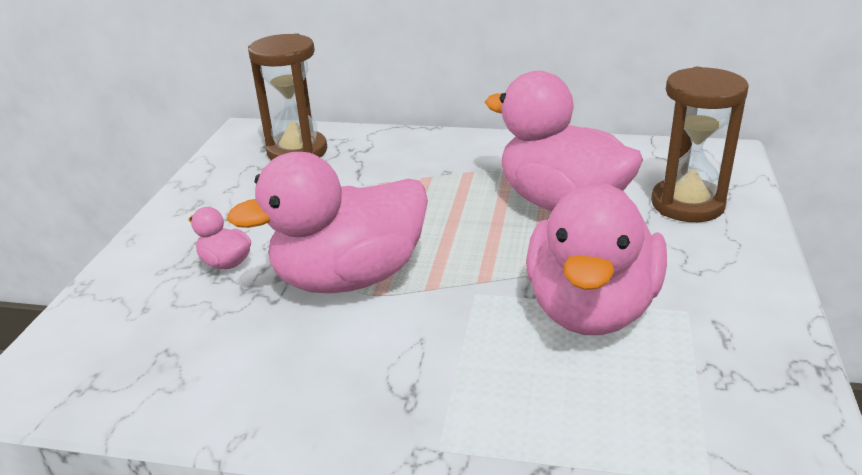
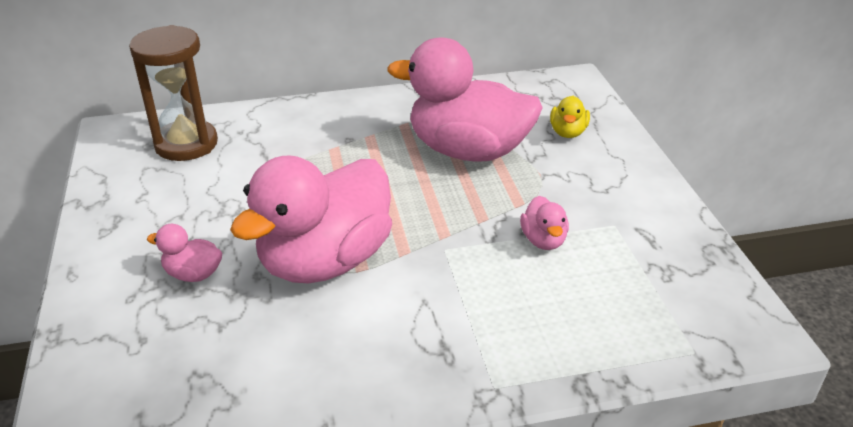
camera: 25 degrees left, 5 degrees up
(591, 309) = (543, 240): pink duck -> pink duck, size x0.41
(687, 204) = (568, 132): brown hourglass -> yellow duck

